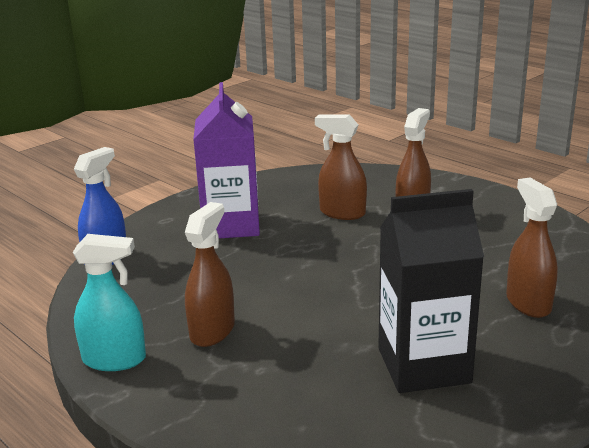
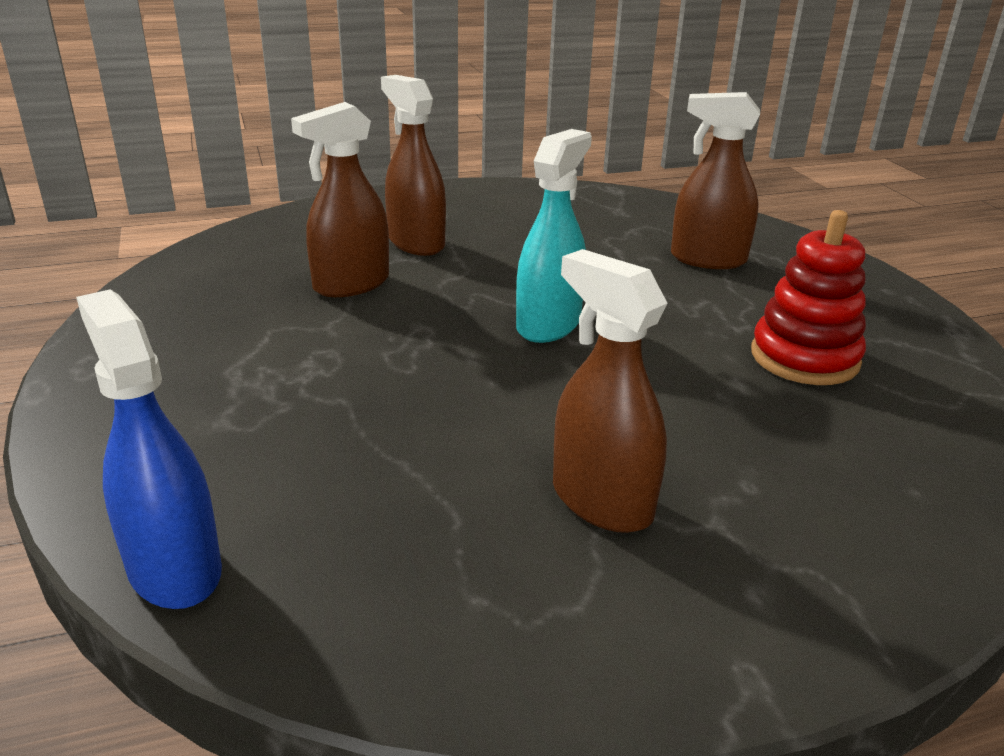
camera: 65 degrees left, 5 degrees up
(114, 360) = (619, 655): turquoise spray bottle -> turquoise spray bottle (549, 325)
(231, 225) = (251, 381): purple carton -> none
(423, 365) = (804, 358): black carton -> red stacking toy

